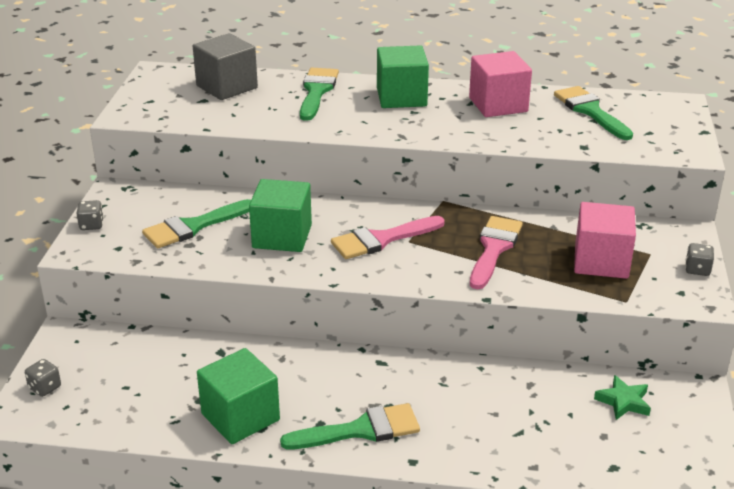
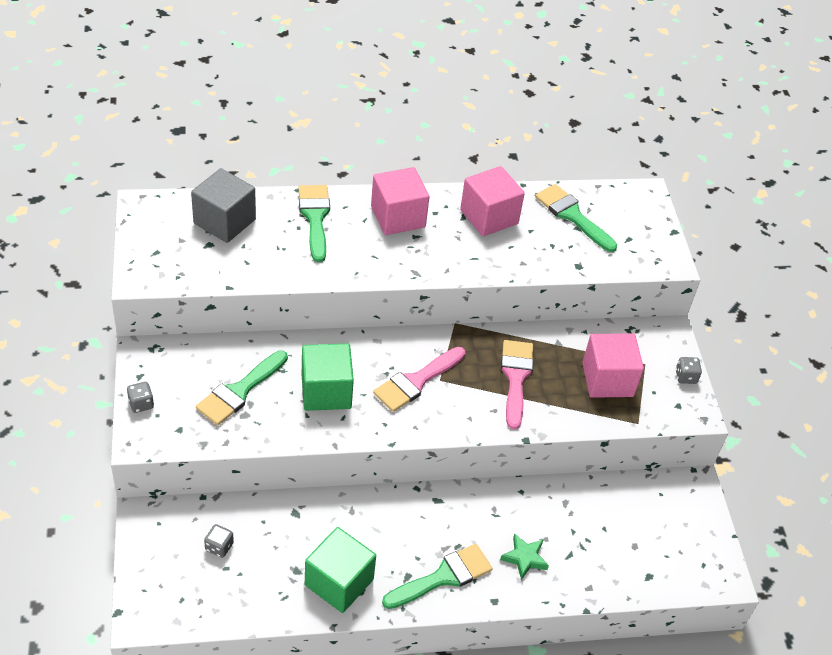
camera: 20 degrees left, 15 degrees up
(45, 387) = (153, 582): grey dice -> grey dice (219, 547)
(401, 97) = (398, 217): green cube -> pink cube
(623, 401) = (642, 508): green star -> green star (524, 558)

